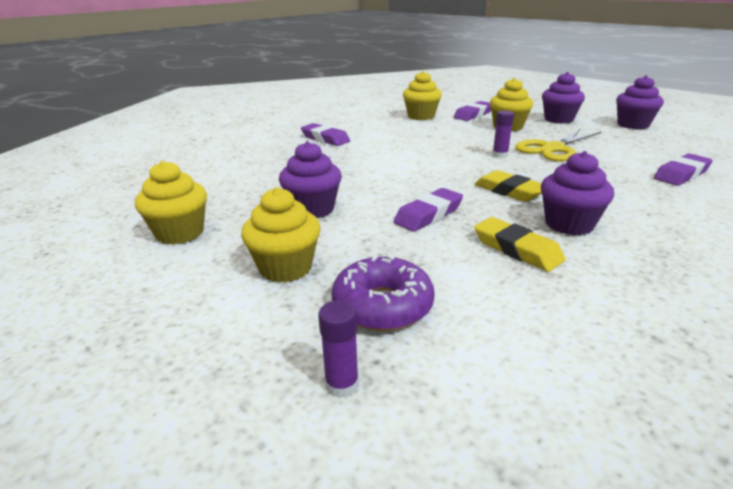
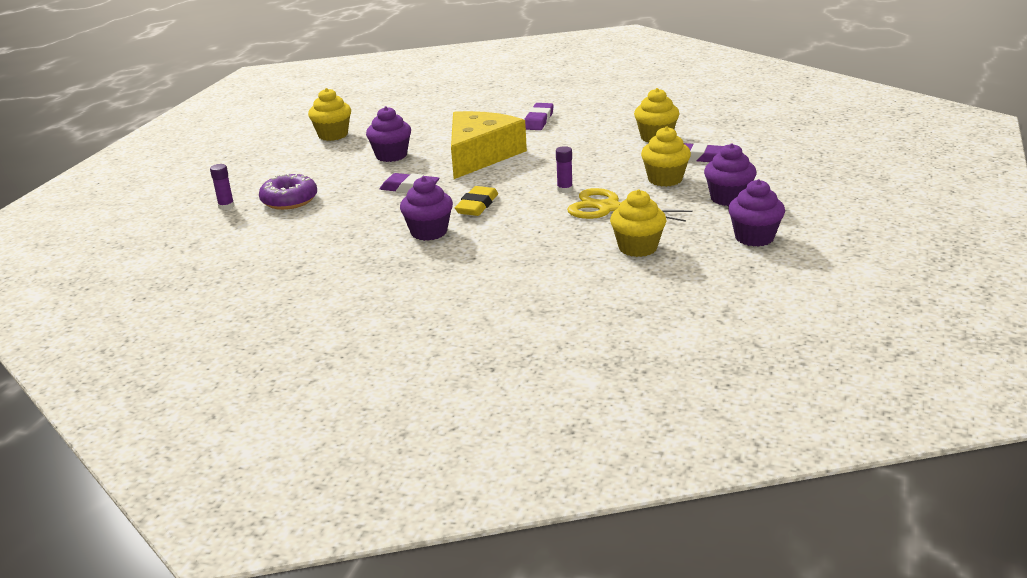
camera: 65 degrees right, 0 degrees up
(285, 268) = (312, 170): yellow cupcake -> yellow cupcake (637, 248)
(377, 170) = (480, 155): none -> yellow cheese
(517, 249) = (376, 221): yellow eraser -> none
(681, 174) = (586, 267): purple eraser -> none

